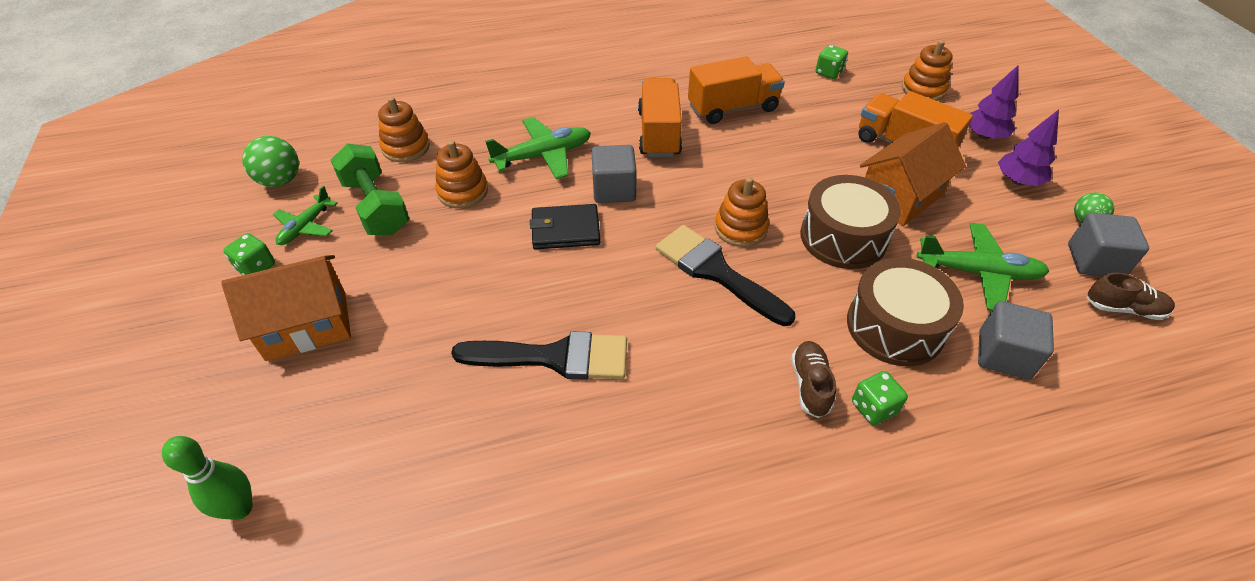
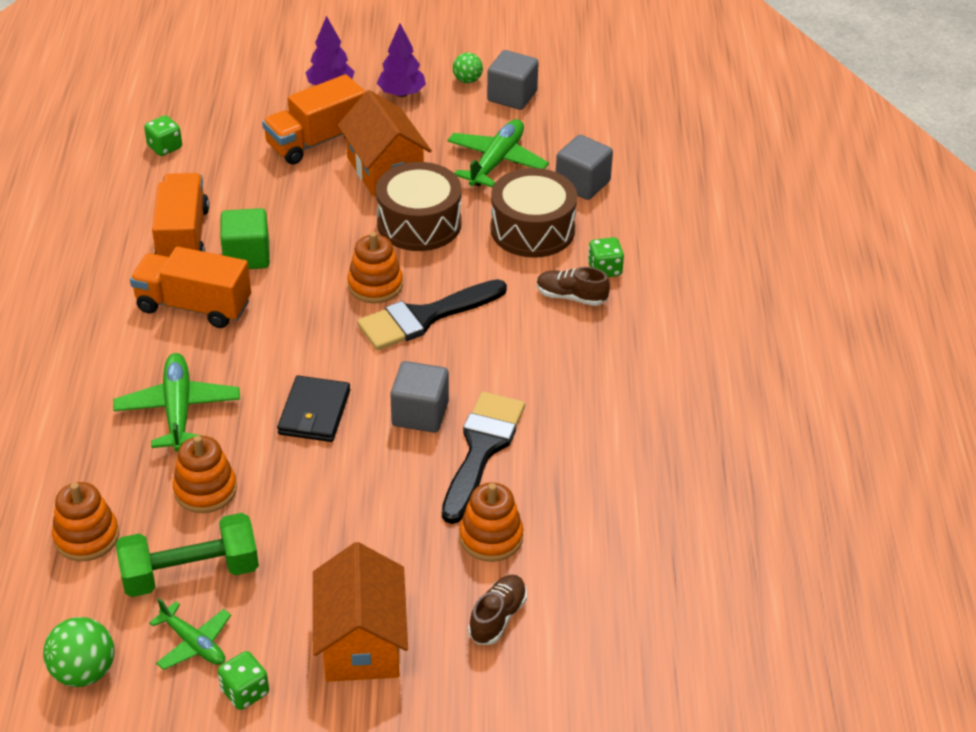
camera: 75 degrees left, 5 degrees down
(240, 508) = (570, 690): green bowling pin -> none
(614, 190) = (270, 362): grey cube -> grey cube (420, 414)
(731, 145) = (247, 256): none -> green cube
(923, 89) = (237, 95): orange stacking toy -> orange stacking toy (491, 537)
(1123, 309) = (564, 105): brown shoe -> brown shoe (497, 617)

